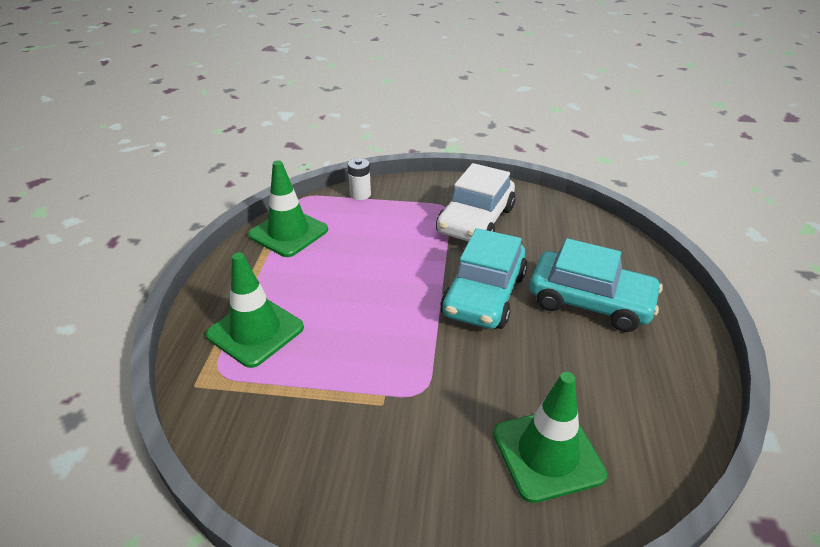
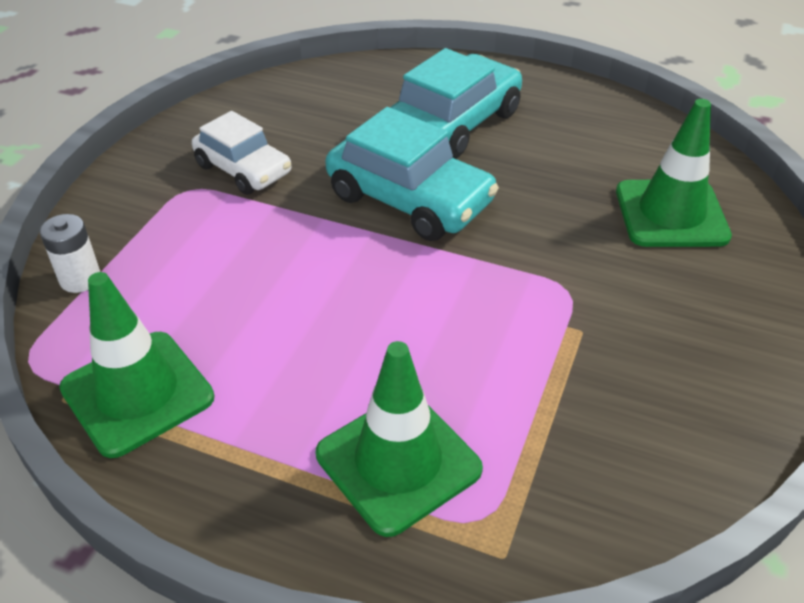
camera: 75 degrees left, 5 degrees up
(475, 221) = (243, 169): white car -> white car, size x0.65

